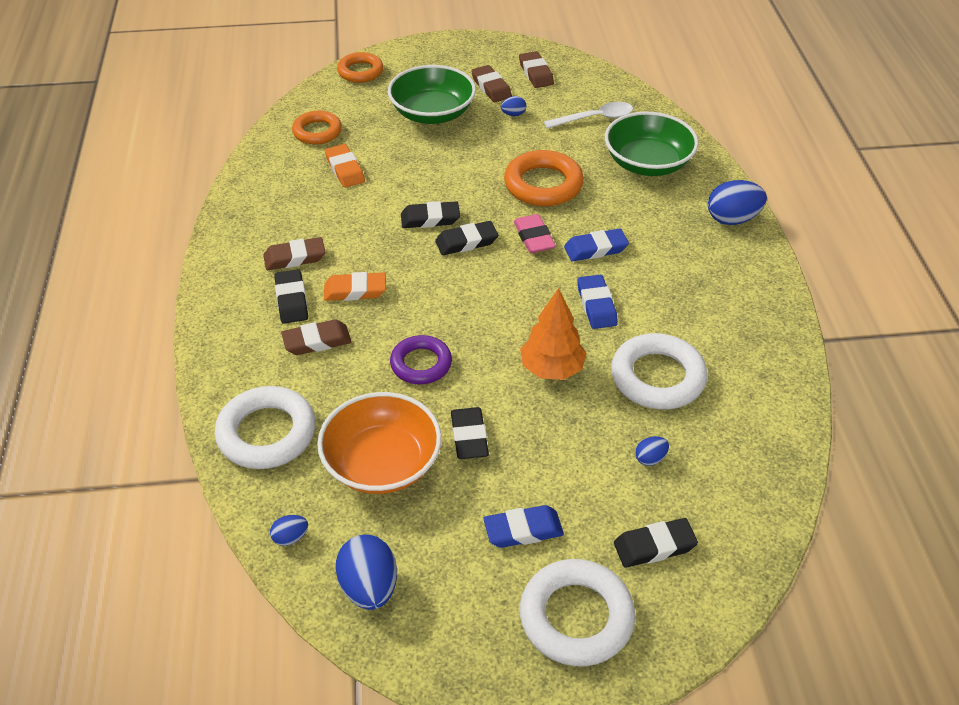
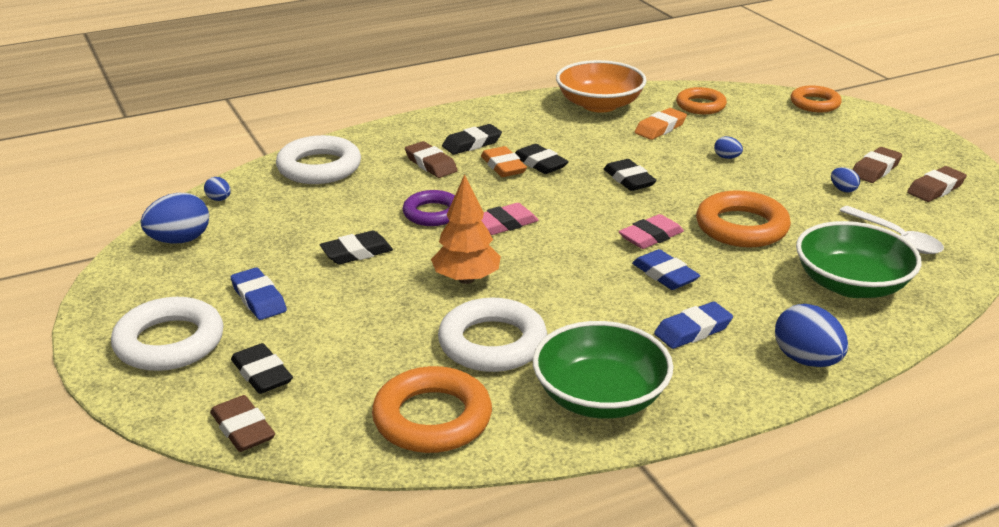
camera: 70 degrees right, 15 degrees down
(295, 258) = (524, 133): brown eraser -> brown eraser (243, 429)
(382, 463) = (309, 219): orange bowl -> orange bowl (599, 105)
(432, 113) = (792, 149): green bowl -> green bowl (600, 397)
(466, 242) = (612, 203): black eraser -> black eraser (540, 163)
(467, 319) = (504, 224): none -> pink eraser
(596, 305) = (576, 289): blue eraser -> blue eraser (693, 330)
(650, 458) = (374, 355): blue egg -> blue egg (727, 157)
(749, 440) = (432, 418): none -> orange ring

